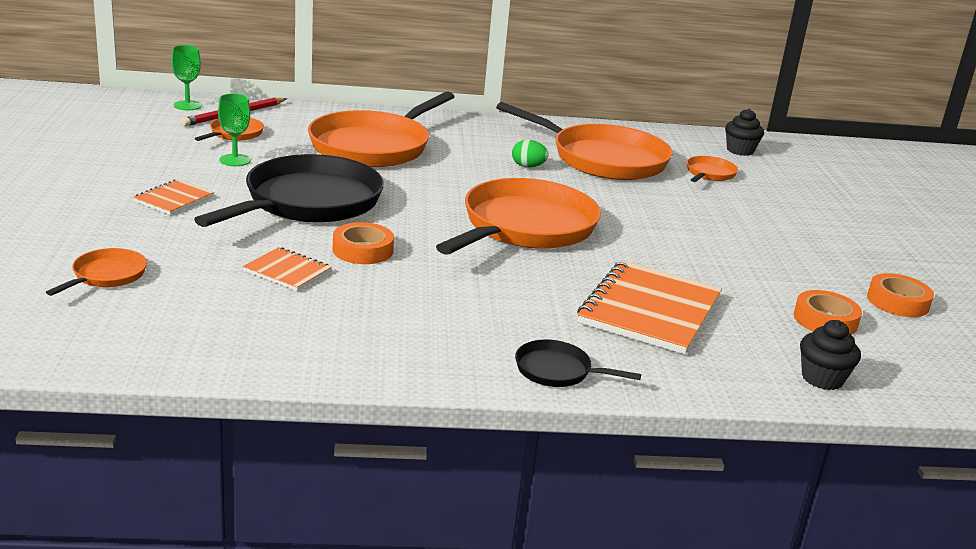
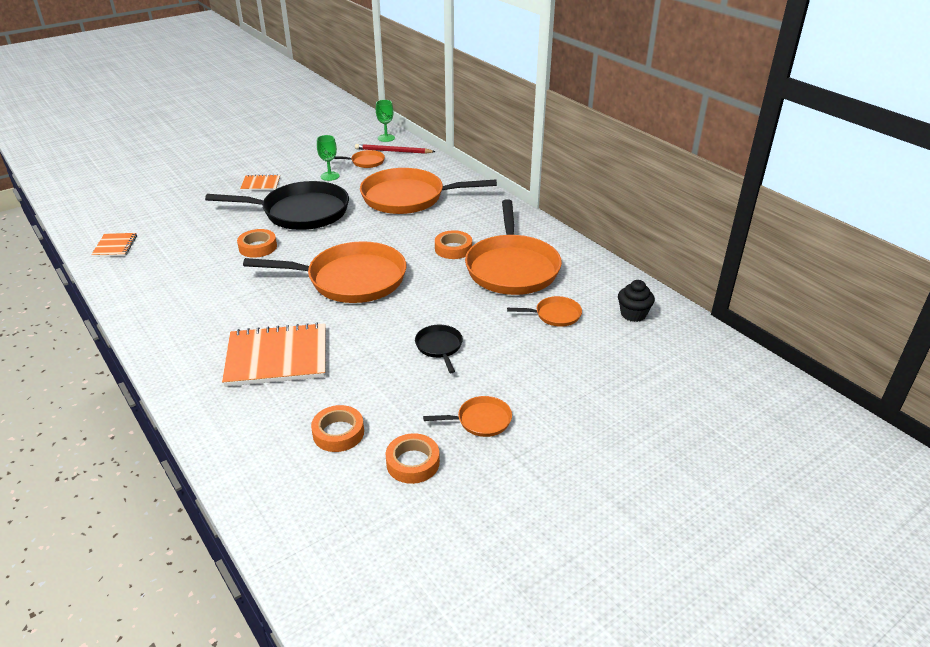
camera: 60 degrees right, 10 degrees up
(106, 275) = (161, 206): orange pan -> orange pan (481, 420)
(287, 271) = (210, 239): orange notebook -> orange notebook (115, 246)
(528, 166) = (453, 249): green egg -> orange tape
(557, 371) = (167, 350): black pan -> black pan (439, 347)
(822, 378) = (241, 452): black cupcake -> none

